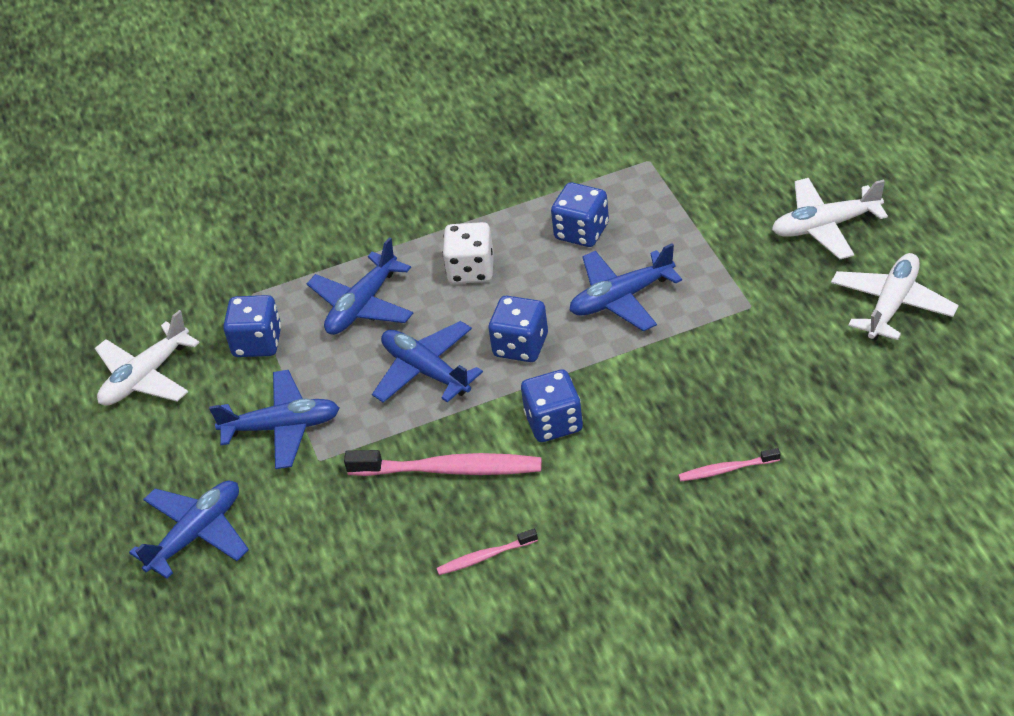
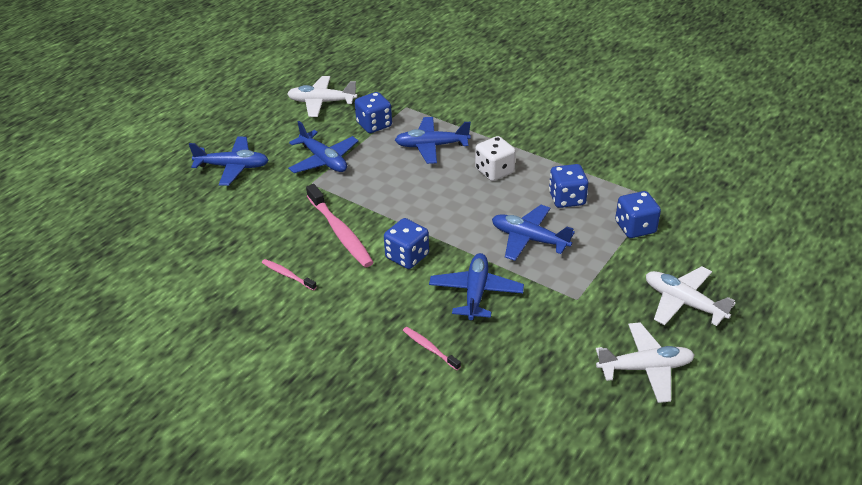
camera: 50 degrees right, 5 degrees down
(426, 371) = (404, 190): blue plane -> blue plane (476, 293)
(520, 346) = (454, 216): blue dice -> blue dice (635, 227)

